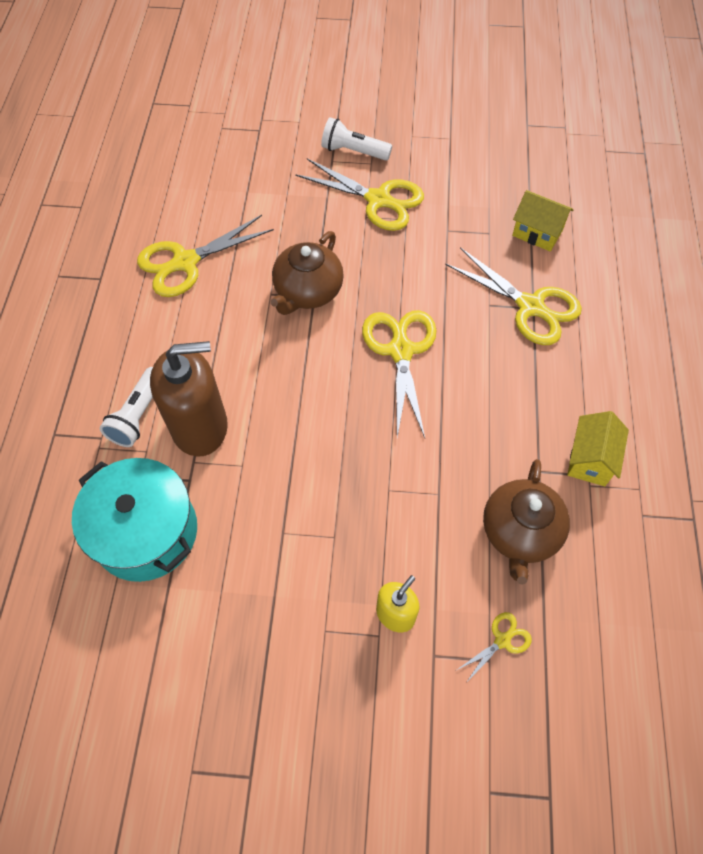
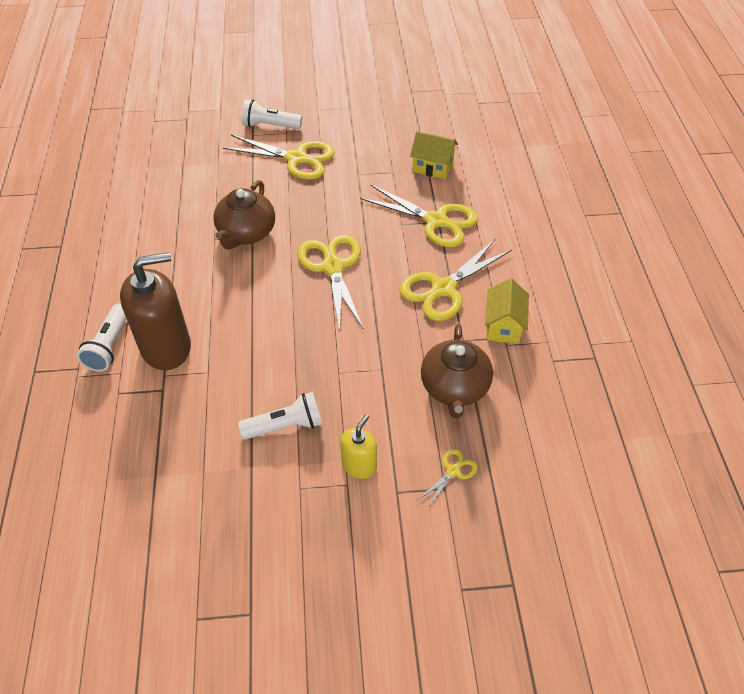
camera: 10 degrees left, 10 degrees down
(146, 532) = (129, 435): turquoise pot -> none
(185, 262) = (136, 224): yellow scissors -> yellow scissors (443, 288)
(319, 549) = (285, 426): none -> white flashlight

